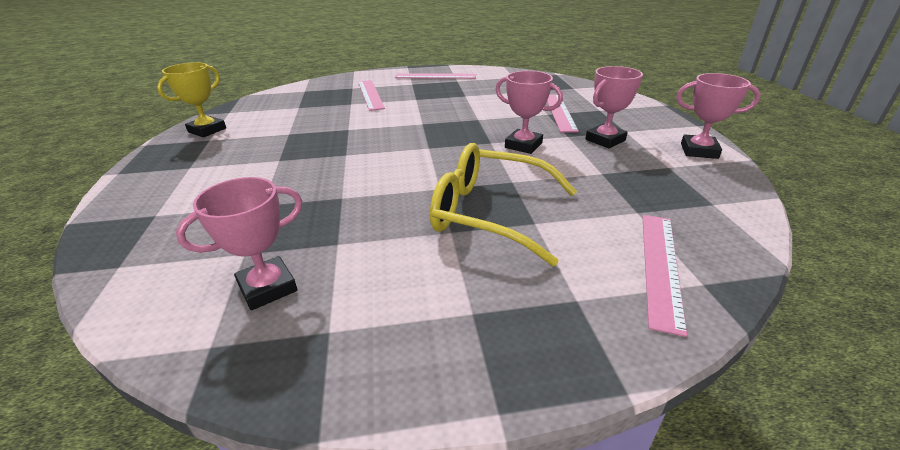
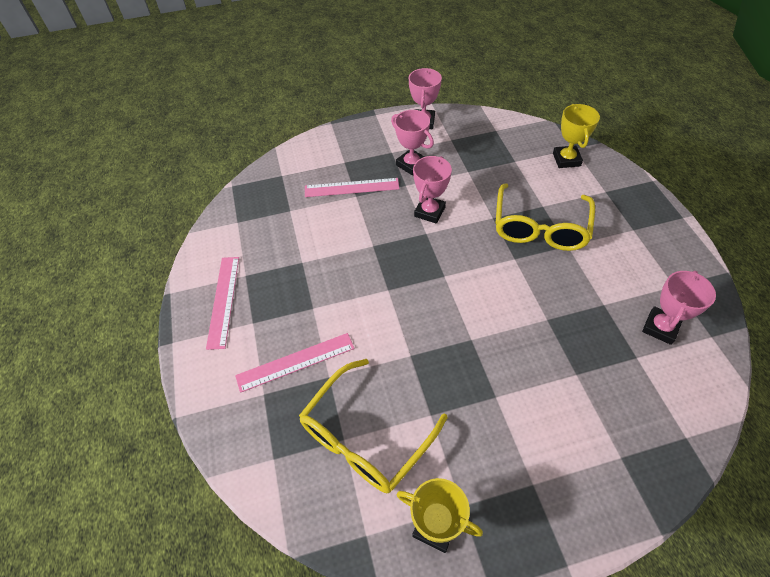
camera: 95 degrees left, 20 degrees up
(267, 288) = (660, 327): pink trophy -> pink trophy turned 75 degrees clockwise
(294, 113) = (365, 436): none -> yellow glasses
(660, 266) = (566, 159): pink ruler -> yellow trophy

